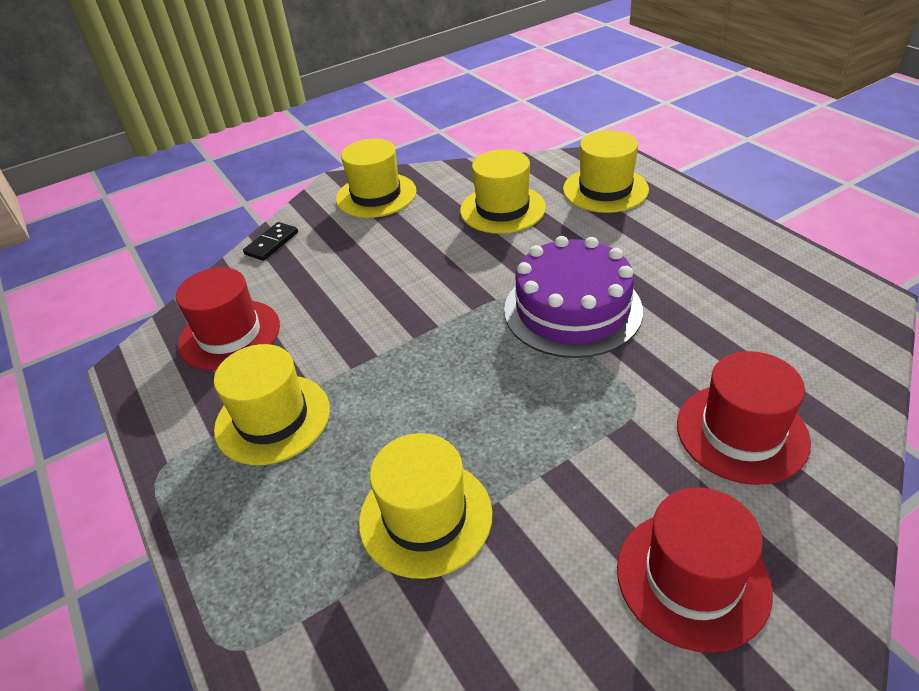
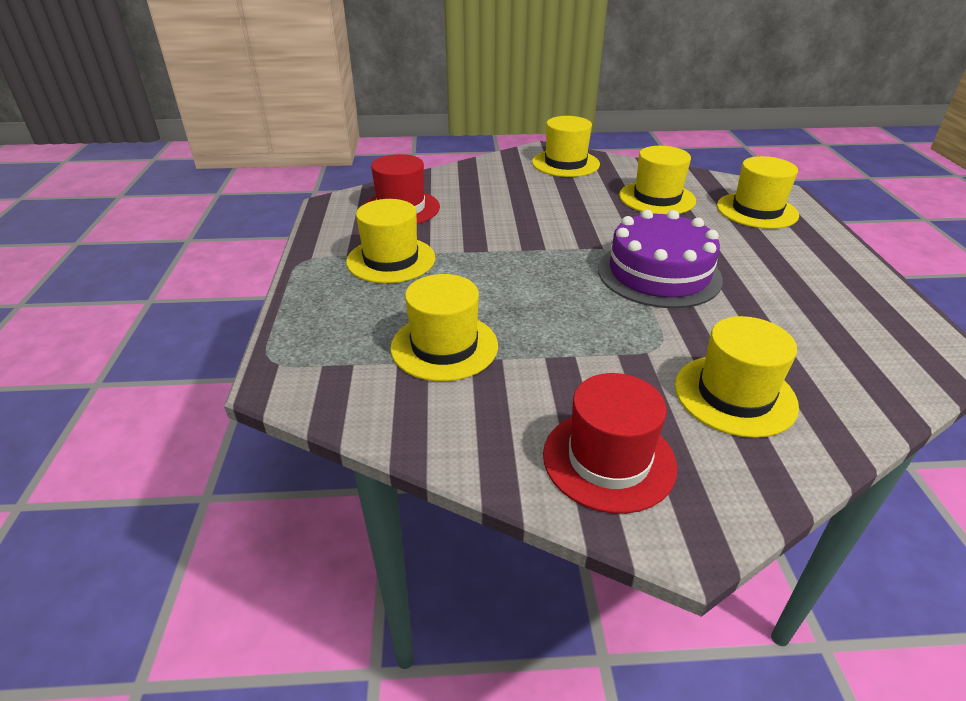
camera: 25 degrees right, 5 degrees down
(272, 243) = (469, 169): black domino -> none
(741, 432) = (734, 395): red hat -> yellow hat

